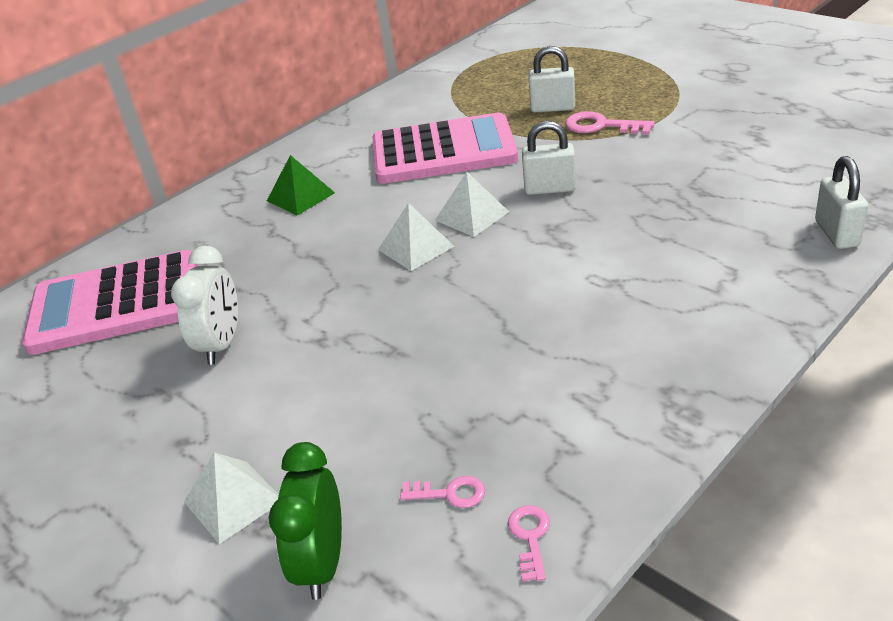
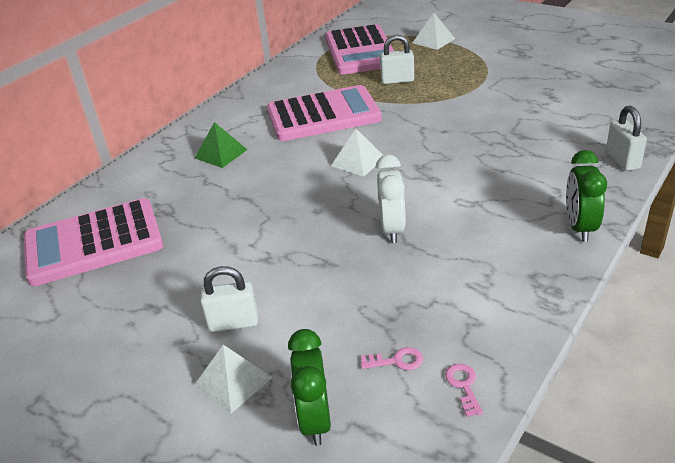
camera: 10 degrees left, 0 degrees up
(222, 344) = (190, 267): white clock -> white clock (392, 229)
(415, 248) = (321, 187): white pyramid -> white pyramid (433, 40)
(514, 67) = (360, 51): none -> pink calculator
(550, 189) = (411, 139): white padlock -> white padlock (233, 323)
(601, 126) = (437, 92): pink key -> none
(750, 326) = (579, 227): none -> green clock

